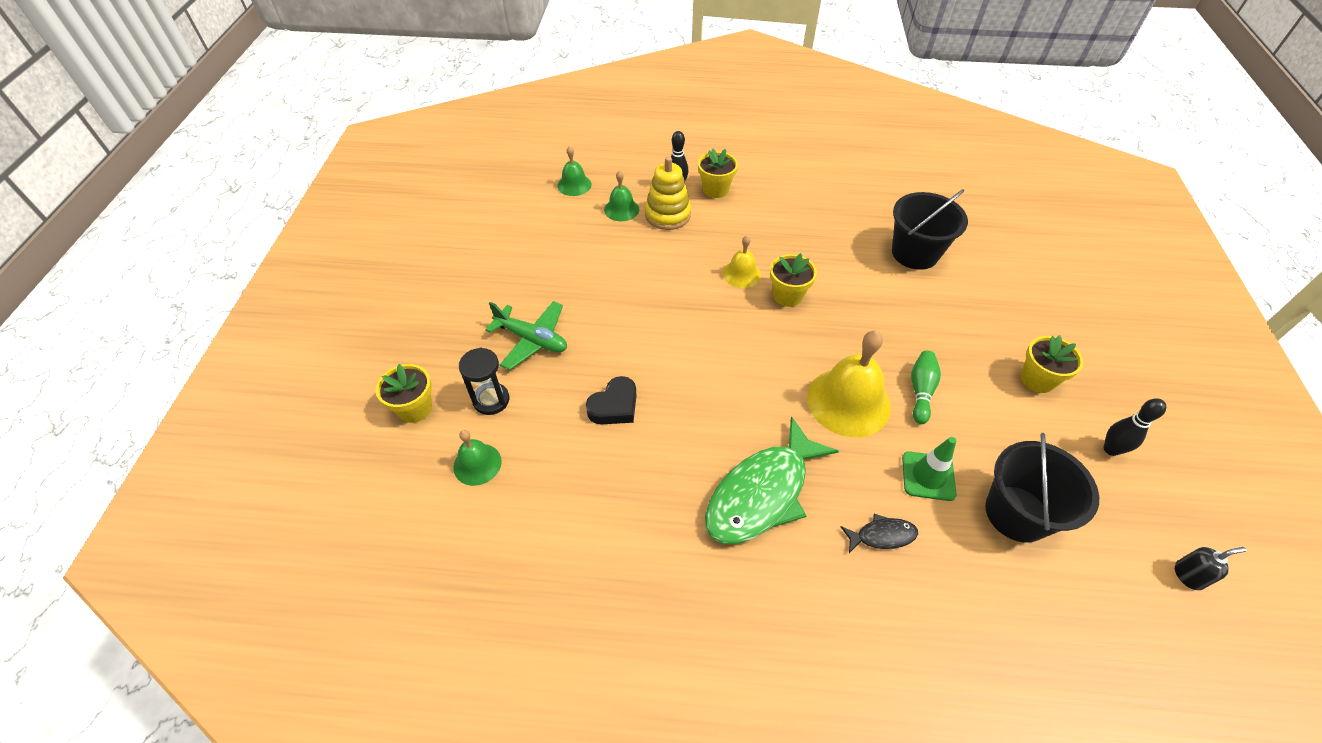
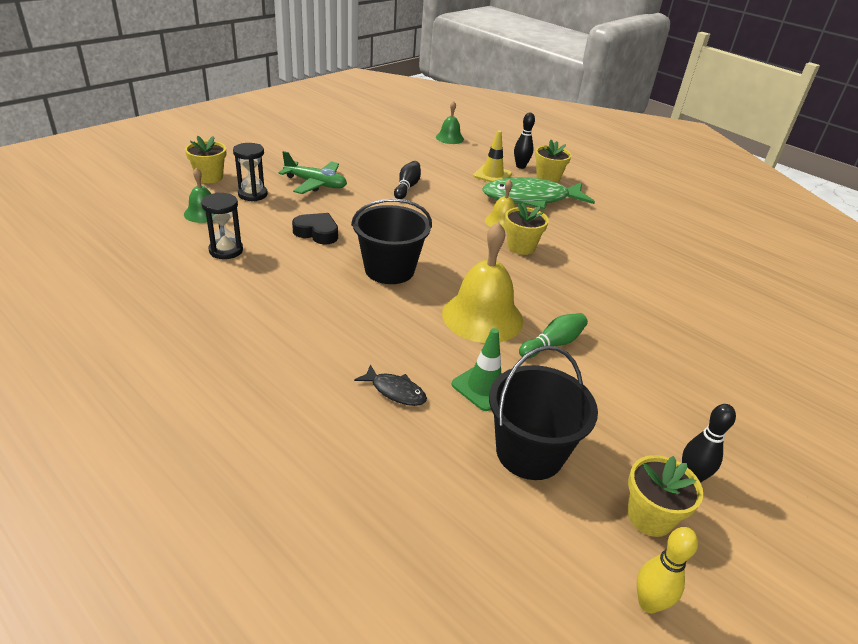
camera: 35 degrees right, 15 degrees down
(532, 340) = (316, 184): green plane -> green plane turned 45 degrees counterclockwise
(564, 495) = (226, 250): none -> black hourglass
(614, 406) = (317, 233): black heart -> black heart turned 150 degrees counterclockwise
(617, 284) = (407, 187): none -> black bowling pin
(621, 209) = (464, 160): green bell -> none
(667, 215) = (492, 175): yellow stacking toy -> yellow traffic cone
(762, 493) = (344, 320): green fish -> green fish (531, 199)
(915, 253) = (669, 277): black bucket -> black bucket (389, 270)
(1037, 379) = (679, 397): yellow flower pot -> yellow flower pot (649, 517)
(1188, 575) = (648, 603): black soap dispenser -> yellow bowling pin

